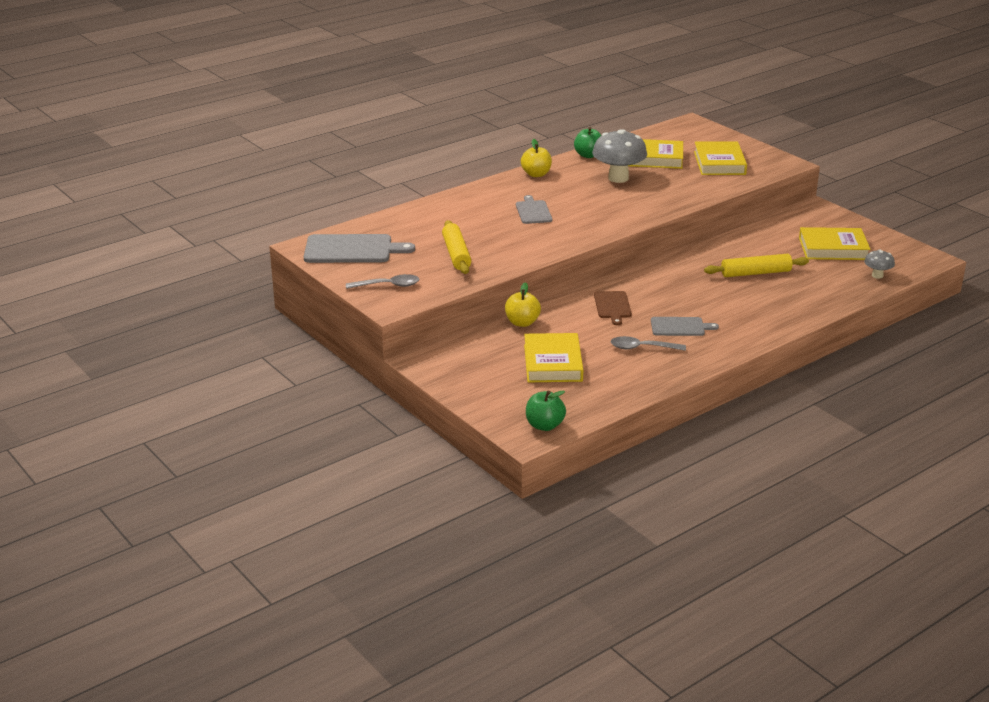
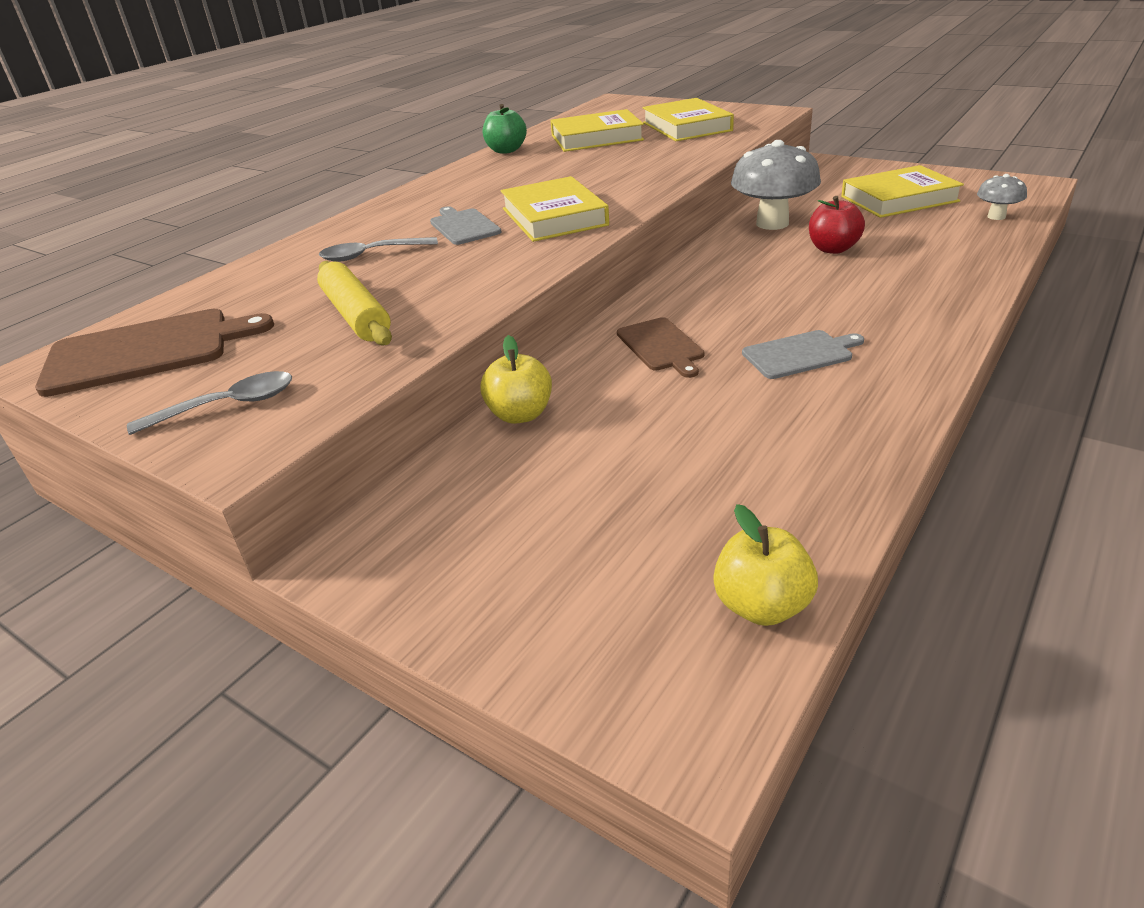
camera: 15 degrees left, 5 degrees up
(352, 249) = (146, 351): grey cutting board -> brown cutting board
(536, 174) = (444, 183): yellow apple -> yellow apple (762, 606)
(544, 425) = (709, 673): green apple -> none
(553, 363) = (625, 486): yellow book -> yellow book (554, 217)
(618, 178) = (565, 165): grey mushroom -> grey mushroom (772, 223)
(642, 348) = (770, 409): grey spoon -> grey spoon (371, 255)
(756, 273) = (833, 249): yellow rolling pin -> red apple

